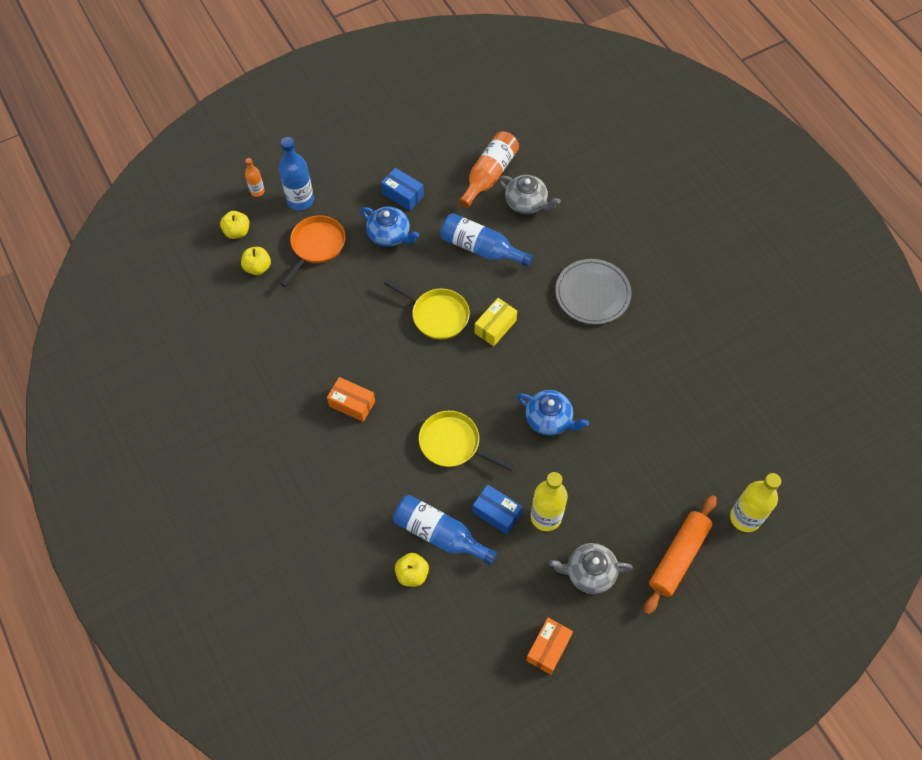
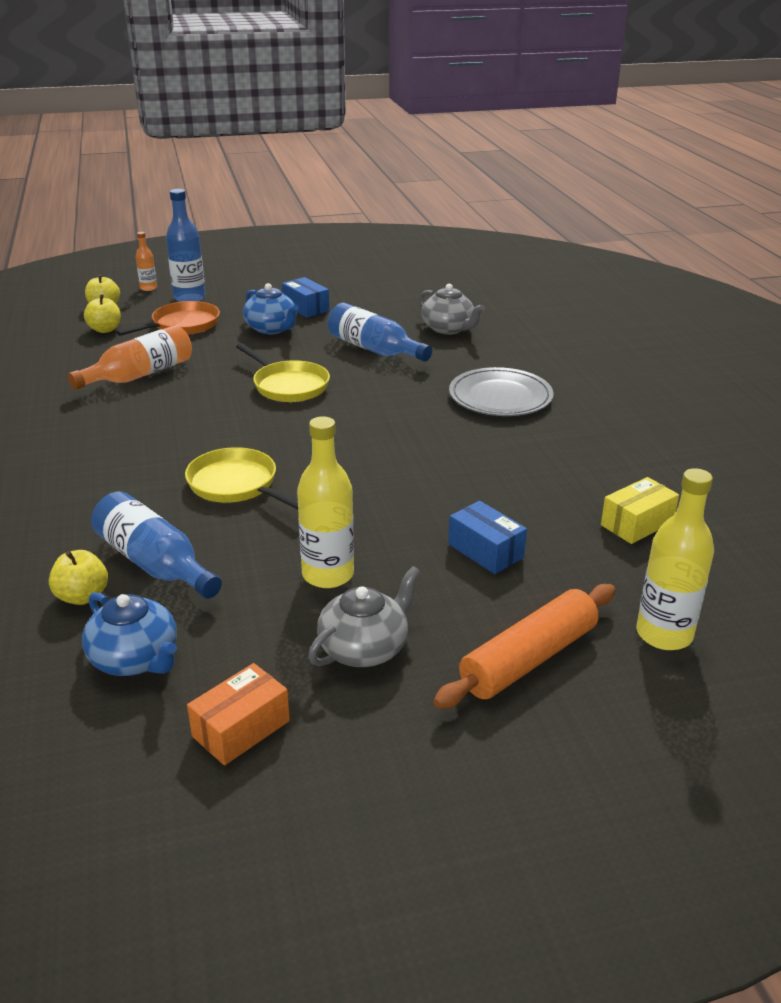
camera: 15 degrees right, 30 degrees down
(352, 404) = (129, 433): orange box -> none
(489, 175) = (414, 308): orange bottle -> orange bottle (140, 375)
(495, 327) = (357, 403): yellow box -> yellow box (637, 524)
(496, 513) = (254, 557): blue box -> blue box (485, 551)
(549, 419) = (386, 485): blue teapot -> blue teapot (135, 659)
(589, 572) = (364, 648): grey teapot -> grey teapot turned 120 degrees clockwise

